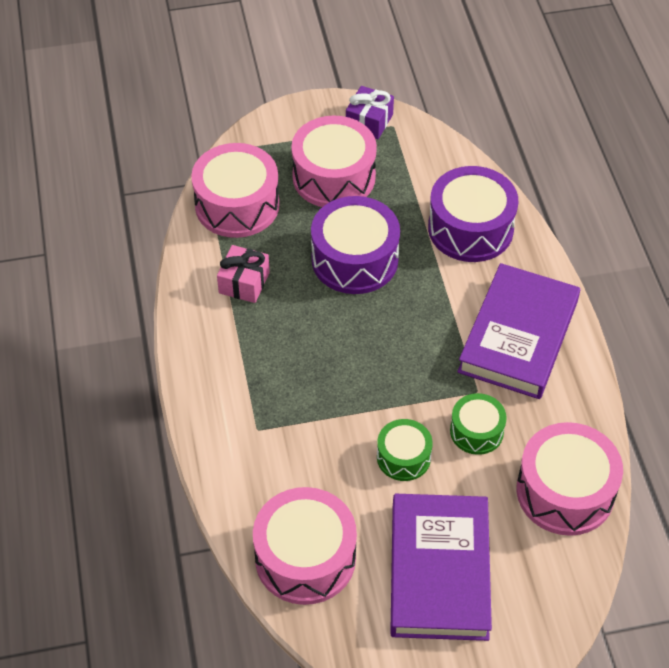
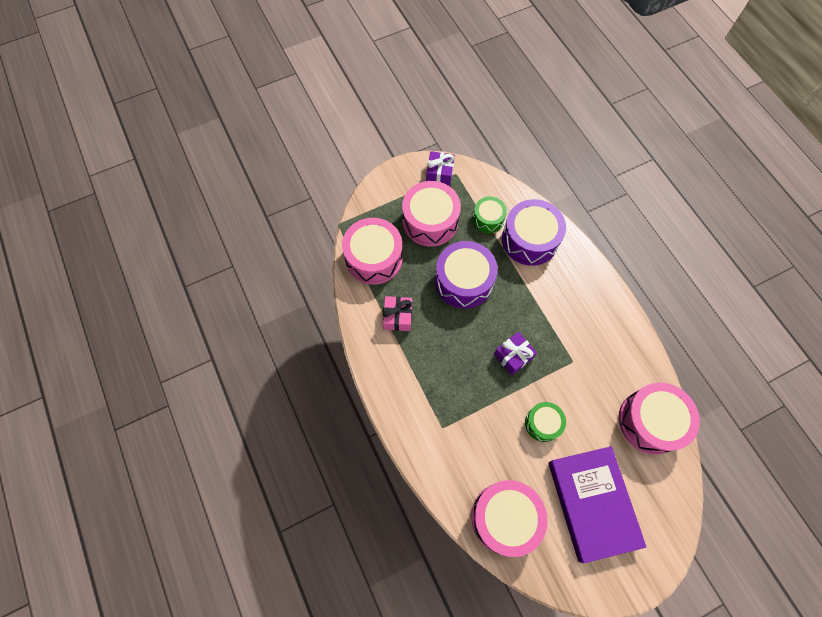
camera: 15 degrees left, 15 degrees up
(391, 366) = (513, 356): none -> purple gift
(476, 431) = (582, 391): green drum -> green drum (488, 219)
(518, 336) = (585, 313): purple book -> none

